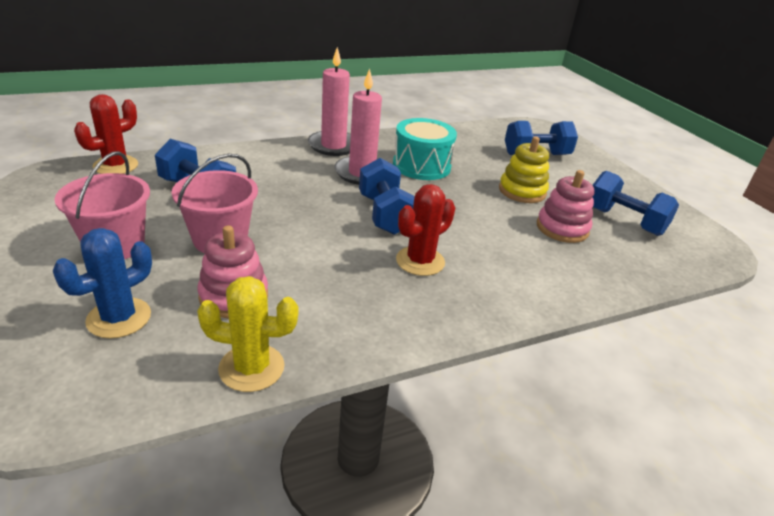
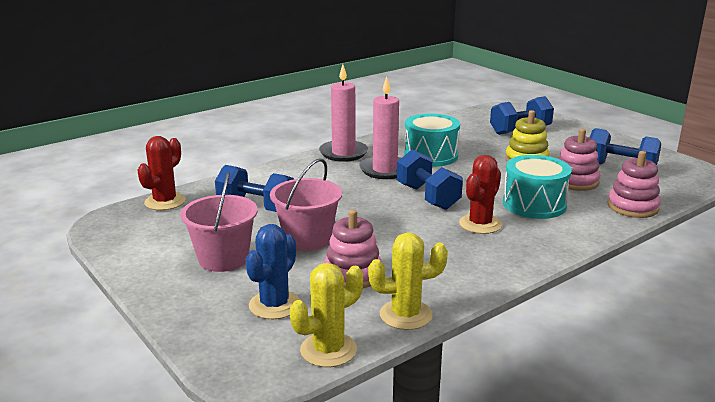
camera: 10 degrees left, 10 degrees down
(127, 397) = (328, 350): none -> yellow cactus
(497, 248) = (534, 204): none -> turquoise drum
(612, 276) = (632, 207): none -> pink stacking toy

